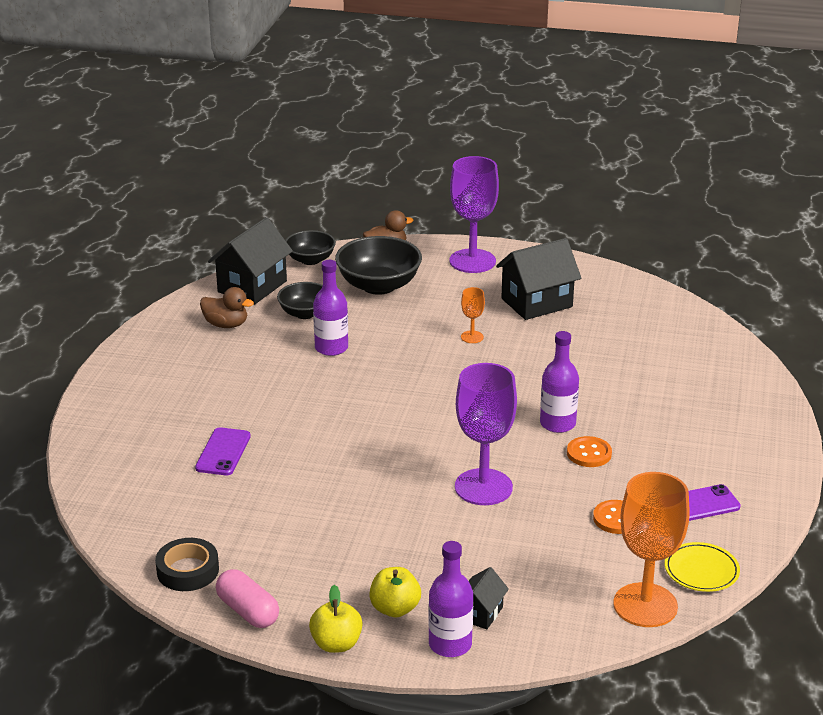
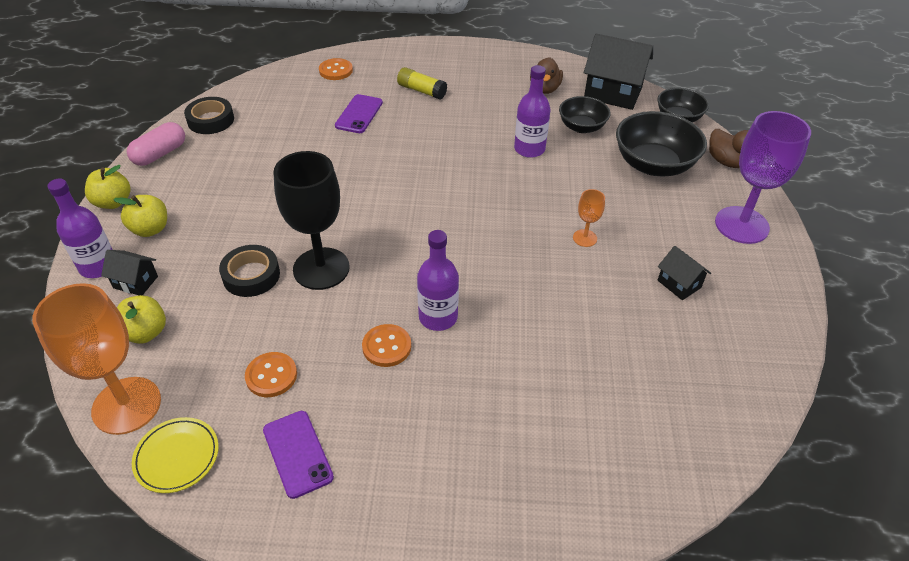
camera: 80 degrees right, 15 degrees up
(116, 466) = (336, 70): none -> orange button
(193, 404) = (421, 91): none -> yellow glue stick
(223, 452) = (359, 114): purple phone -> purple phone turned 75 degrees counterclockwise
(483, 487) = (321, 268): purple goblet -> black goblet
(485, 532) = (251, 275): none -> black tape
(536, 303) = (679, 284): black house -> black house, size x0.51
(555, 600) = (145, 332): none -> yellow apple

